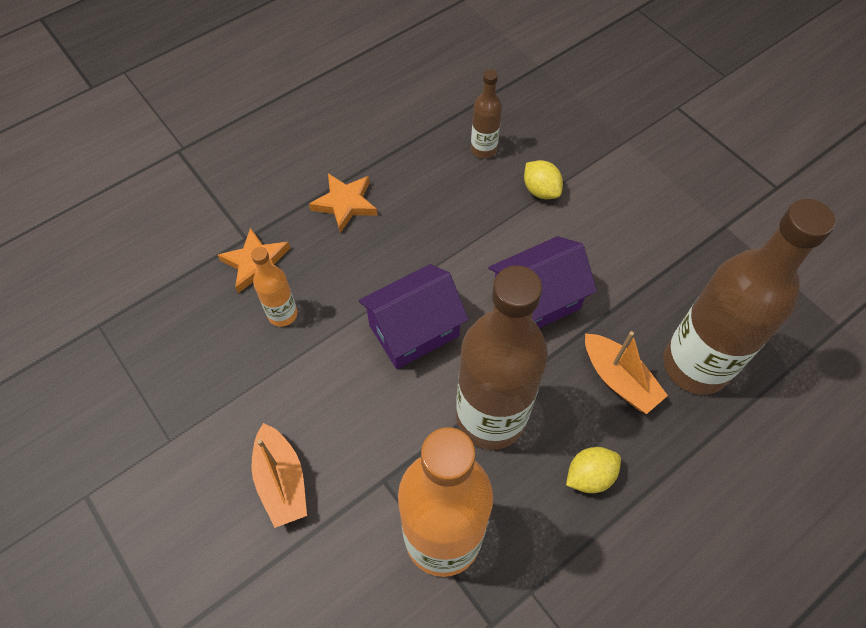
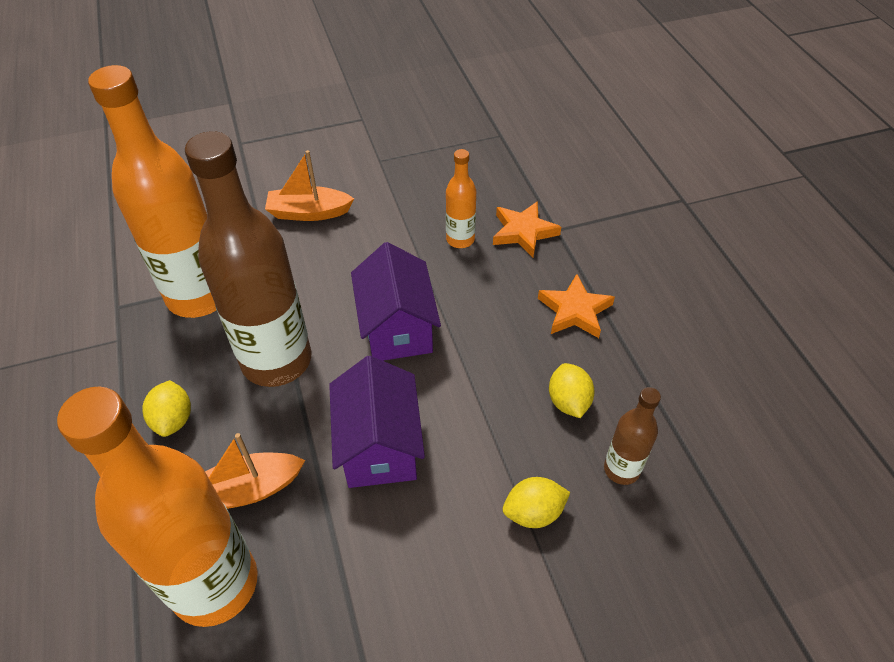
camera: 110 degrees right, 10 degrees down
(440, 190) = (568, 402): none -> yellow lemon
(695, 365) = (215, 584): brown bottle -> orange bottle

